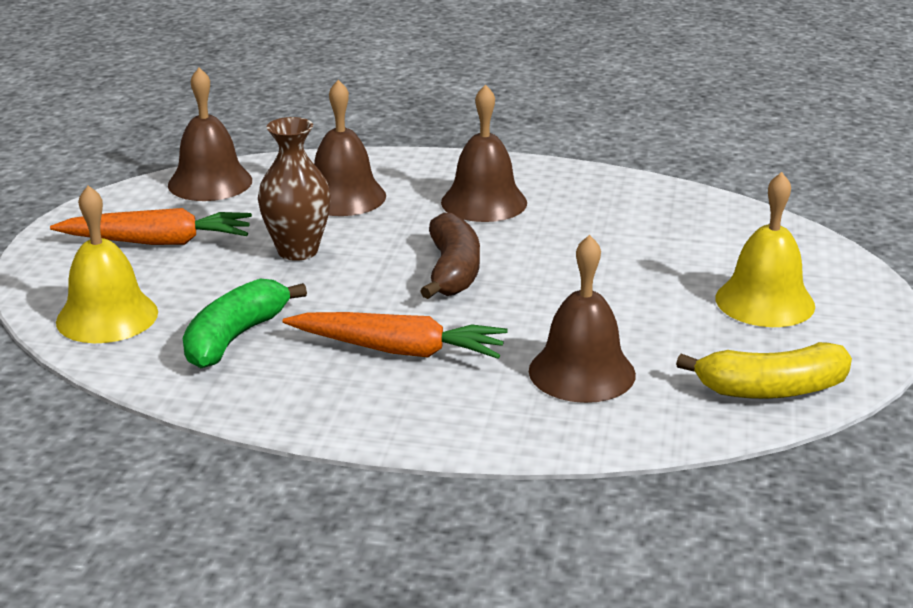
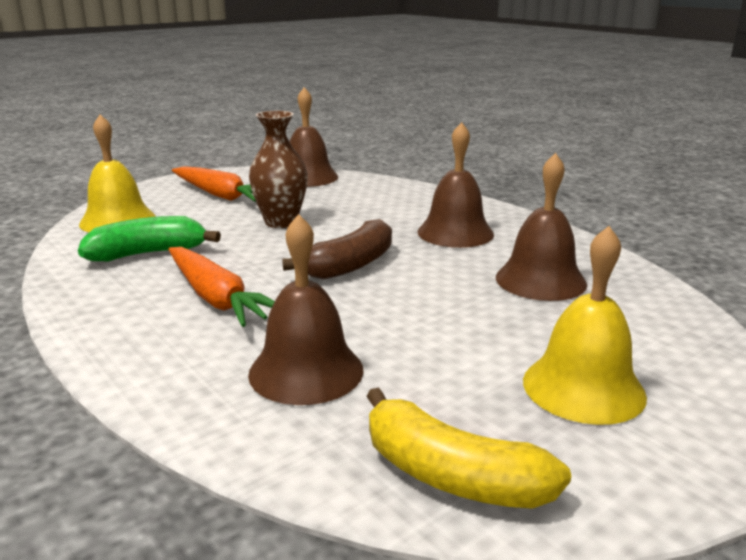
camera: 40 degrees right, 5 degrees down
(343, 197) = (367, 204): brown bell -> brown bell (540, 280)

